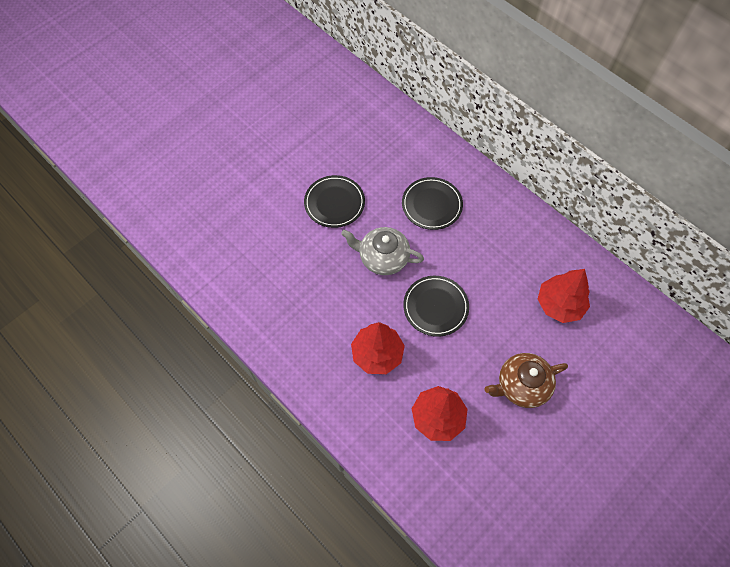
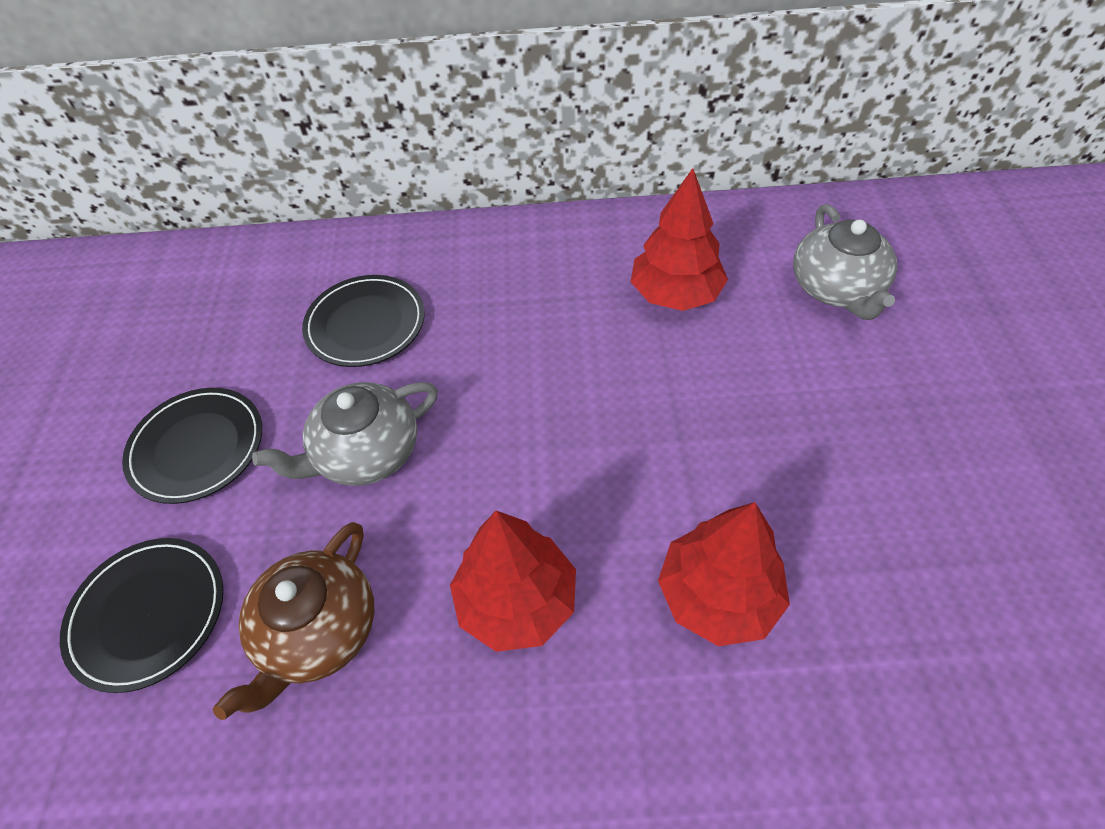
camera: 45 degrees left, 10 degrees down
(435, 307) = (525, 444): black plate -> black plate (148, 614)
(521, 385) = (761, 430): brown teapot -> brown teapot (318, 631)
(628, 367) = (837, 288): none -> grey teapot

